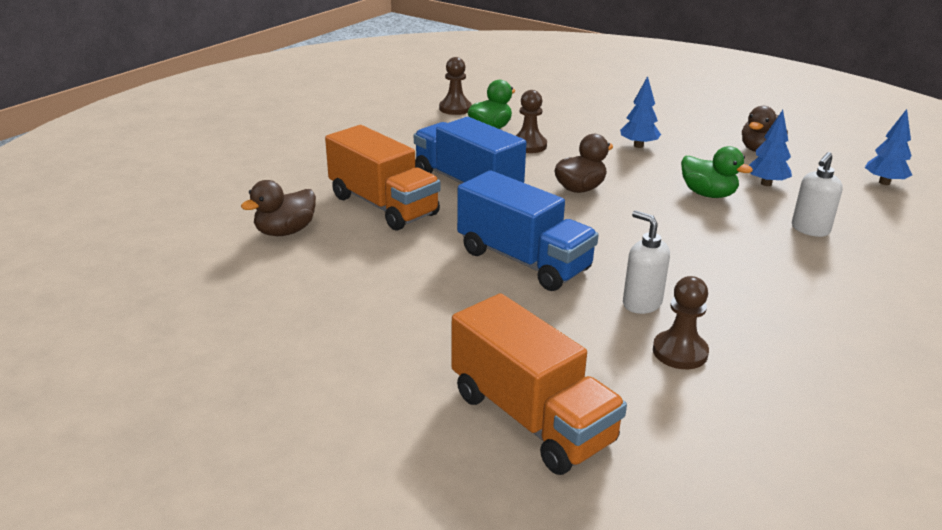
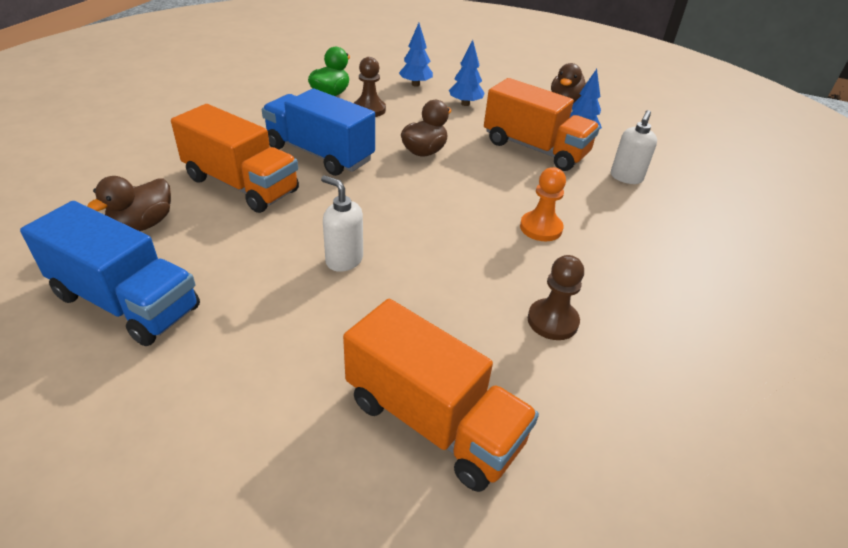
camera: 15 degrees left, 10 degrees up
(455, 108) = (294, 75): brown pawn -> none
(523, 260) = (389, 234): blue truck -> blue truck (126, 302)
(641, 303) = (506, 271): white soap dispenser -> white soap dispenser (344, 260)
(692, 269) = (541, 228): none -> orange pawn
(708, 194) = (535, 149): green duck -> orange truck
(884, 182) = (669, 127): blue tree -> blue tree (415, 84)

